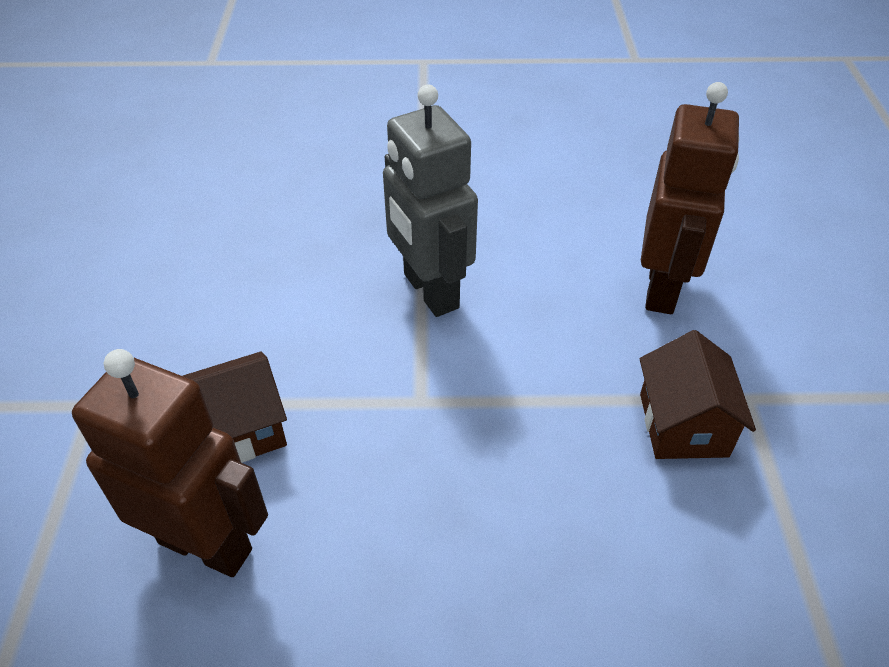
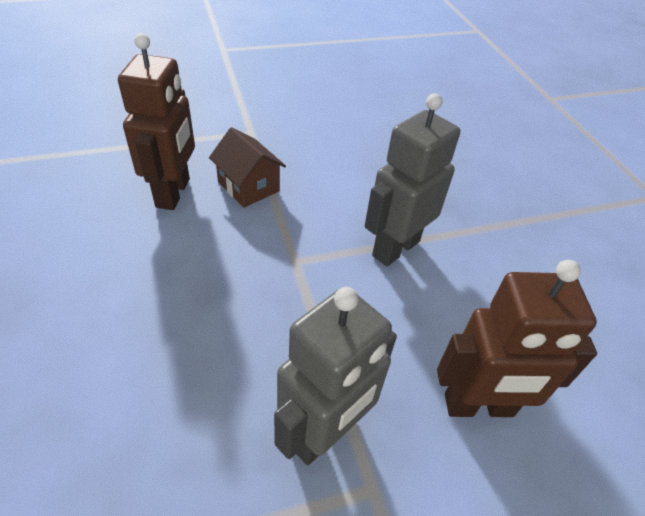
camera: 70 degrees right, 0 degrees up
(683, 425) = (324, 433): brown house -> grey robot

